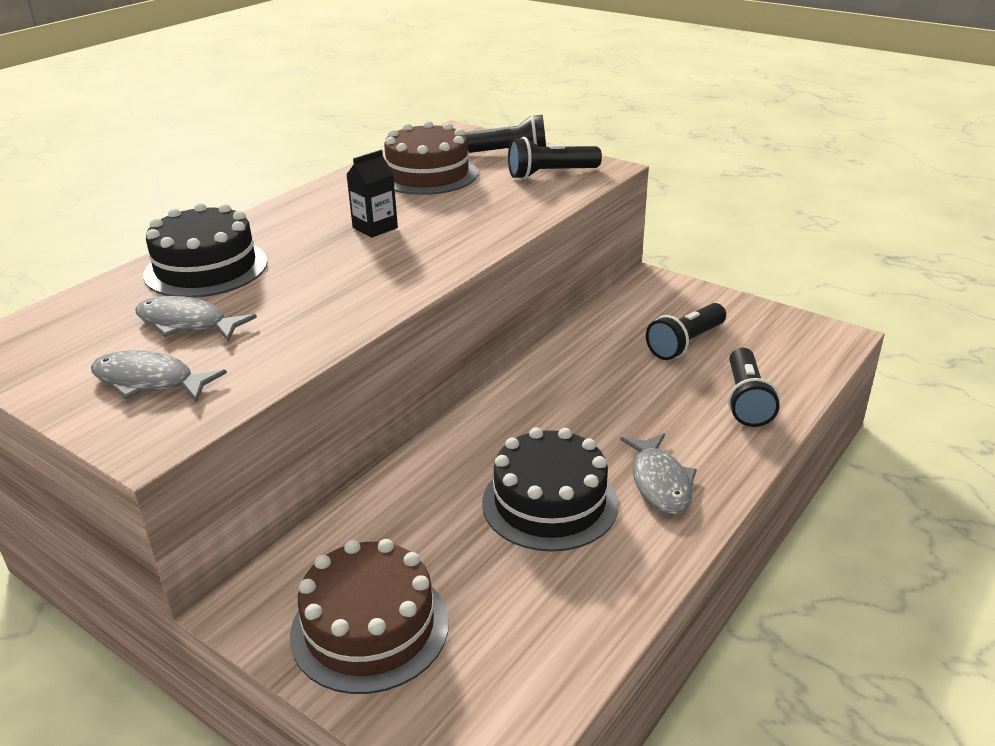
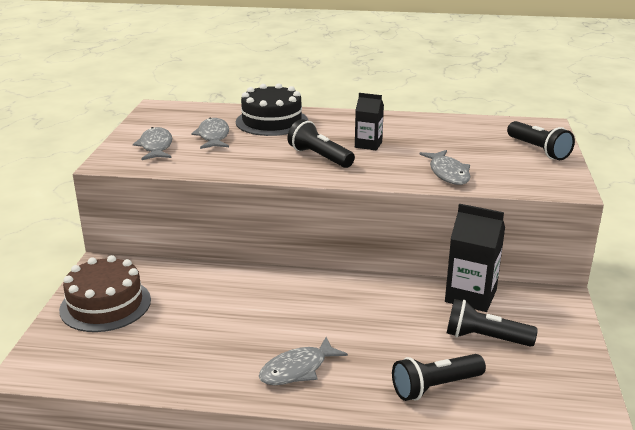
camera: 60 degrees right, 5 degrees down
(428, 175) = (463, 137): brown cake -> none
(507, 208) = (448, 173): none -> grey fish
(550, 174) = (525, 172): black flashlight -> black flashlight (319, 157)
(550, 503) = (243, 331): black cake -> none
(608, 325) = (470, 296): none -> black carton

